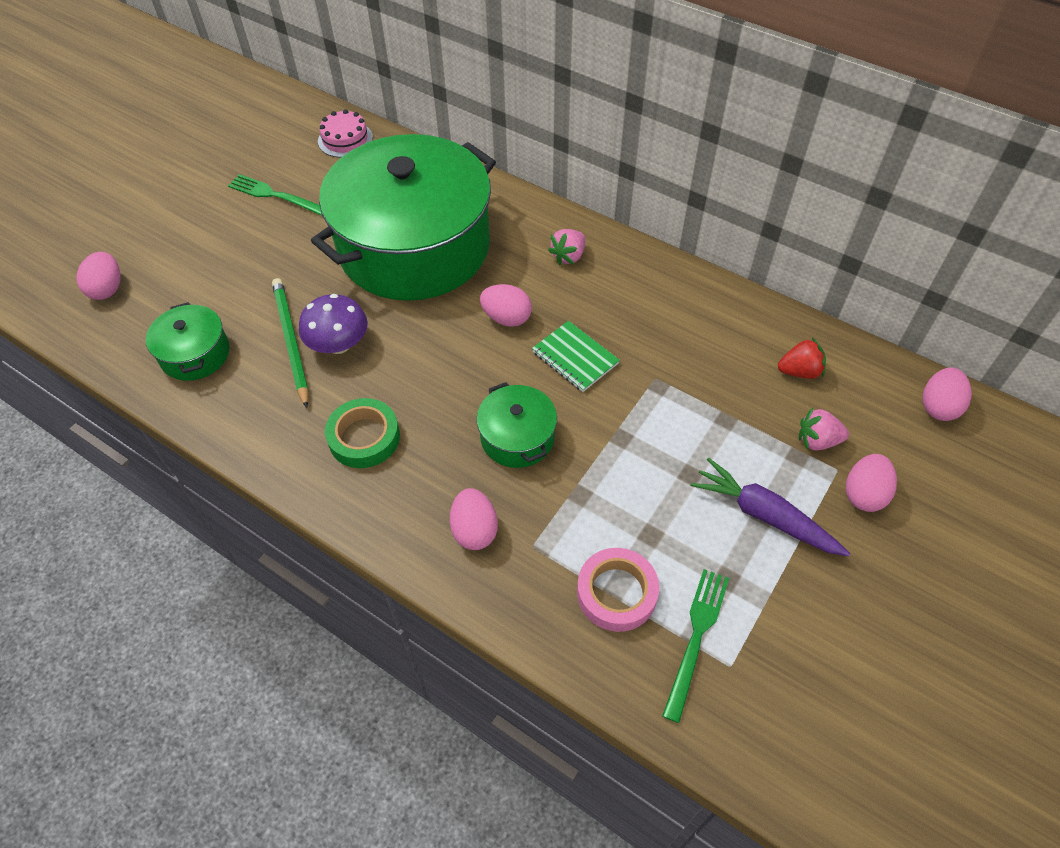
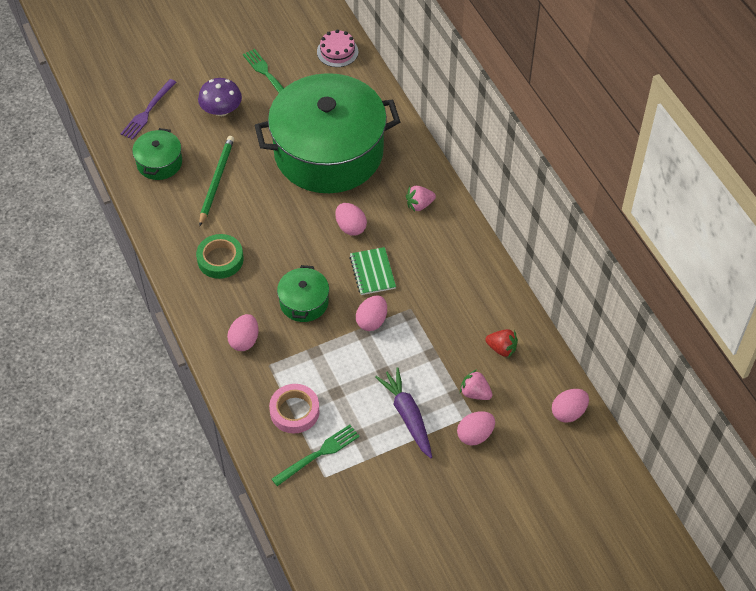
camera: 30 degrees right, 0 degrees up
(107, 289) = (134, 96): pink egg -> pink egg (372, 321)
(139, 299) = (148, 111): none -> purple fork
(338, 344) = (242, 196): purple mushroom -> purple mushroom (221, 110)

